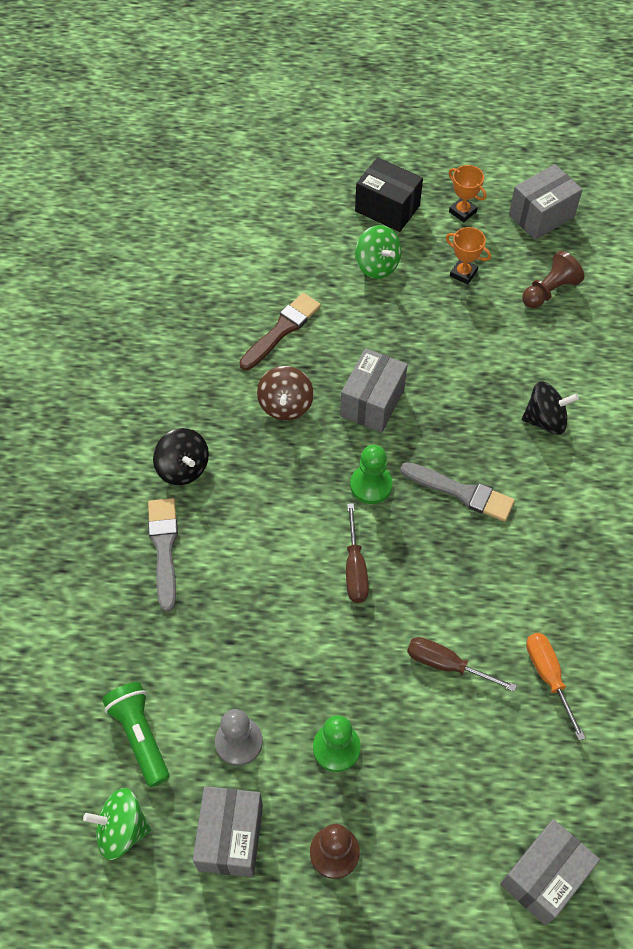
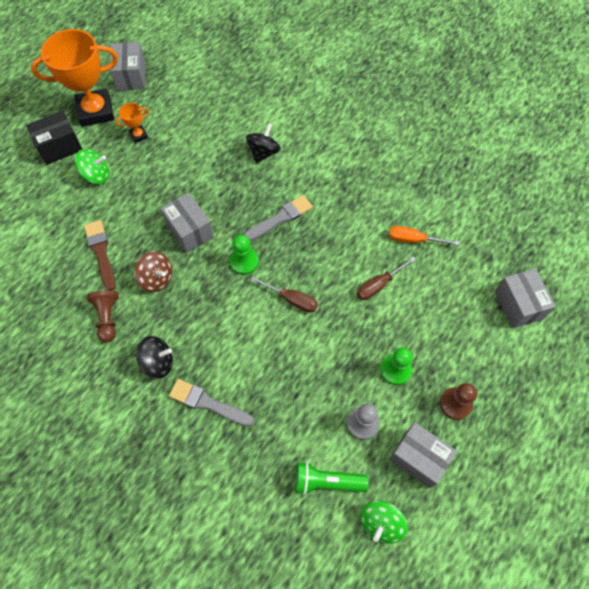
camera: 60 degrees left, 5 degrees up
(462, 212) = (96, 111): orange trophy -> orange trophy, size x2.31
(549, 291) = (184, 102): brown pawn -> brown pawn (108, 318)

